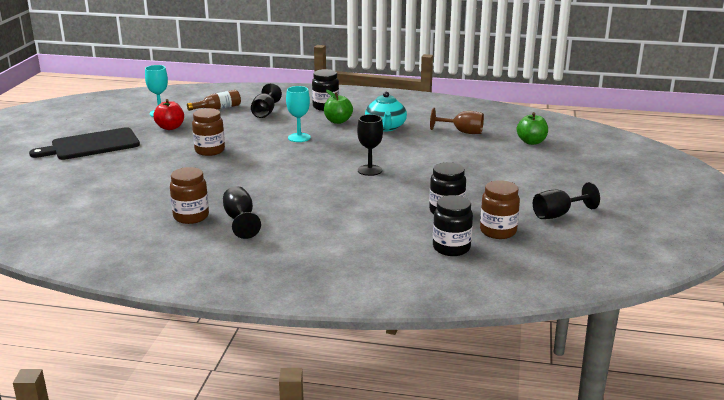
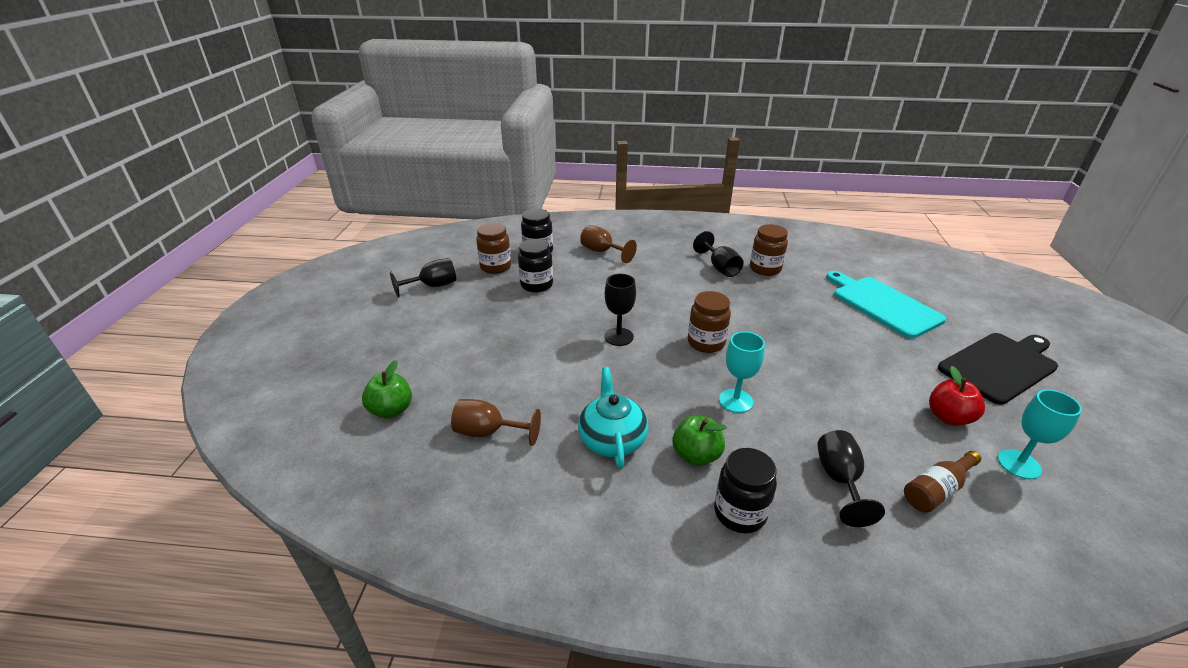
camera: 175 degrees right, 10 degrees up
(115, 182) = (883, 305): none -> turquoise cutting board
(210, 151) = (835, 363): brown jar -> brown jar (706, 343)
(370, 244) = (602, 252): none -> brown goblet

